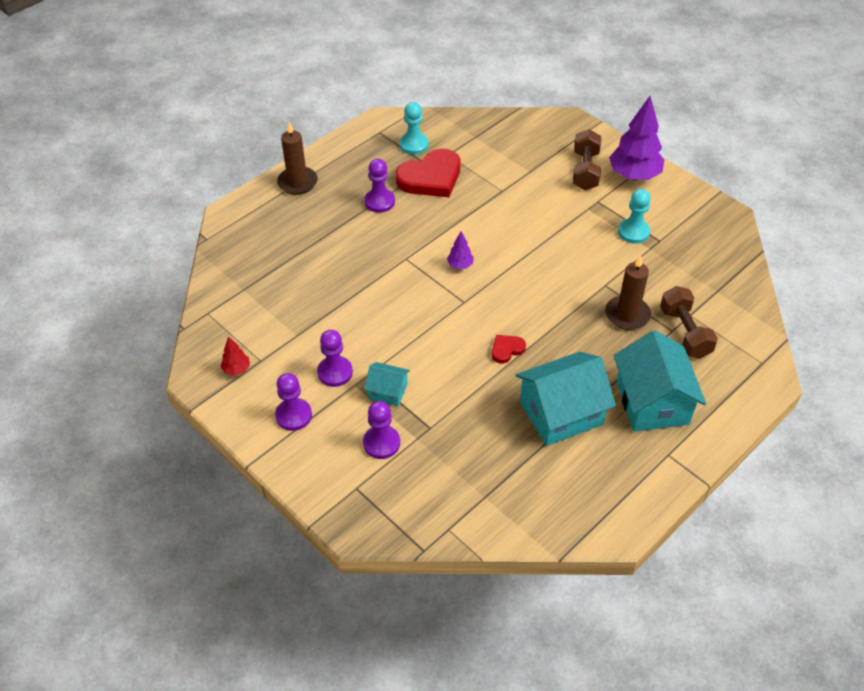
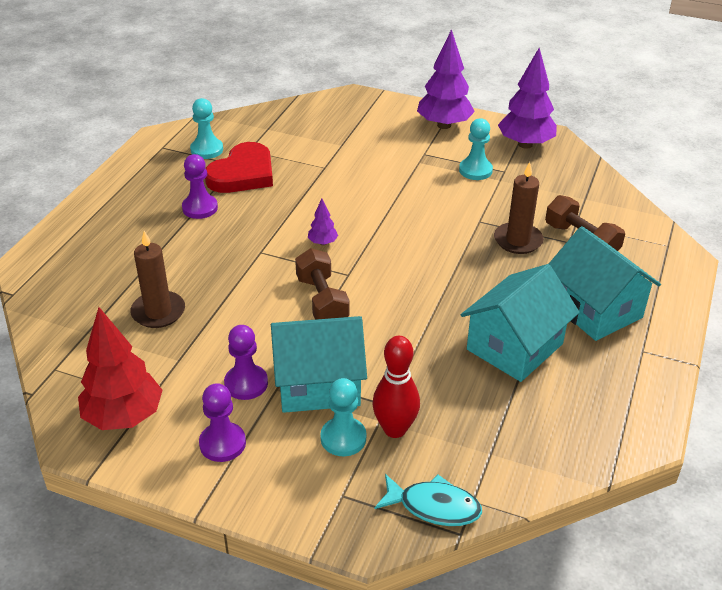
camera: 25 degrees left, 10 degrees down
(236, 369) = (124, 417): red tree -> red tree, size x2.19
(297, 182) = (95, 213): brown candle -> brown candle (158, 312)
(381, 443) = (343, 438): purple pawn -> turquoise pawn
(388, 391) = (318, 384): turquoise house -> turquoise house, size x1.99
(417, 522) = (434, 506): none -> turquoise fish
(424, 450) = (395, 429): none -> red bowling pin
(506, 349) = (421, 305): red heart -> none
(585, 170) = (395, 132): brown dumbbell -> brown dumbbell (322, 301)
(697, 217) = (525, 144): none -> purple tree

